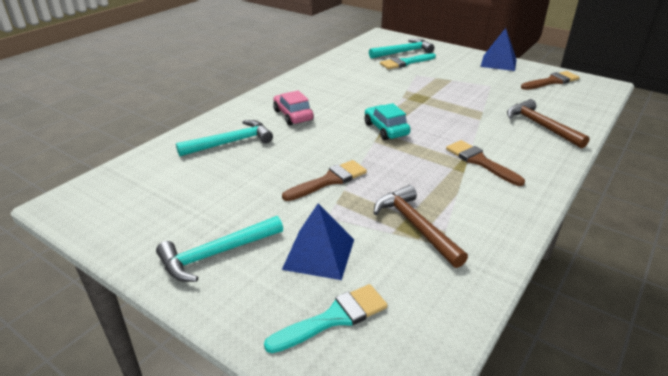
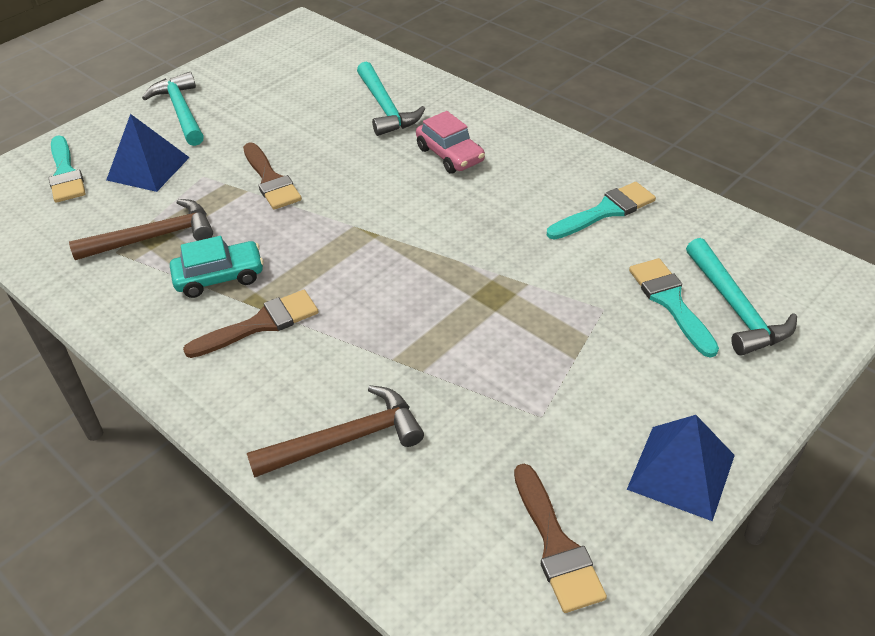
camera: 100 degrees right, 10 degrees up
(293, 115) = (450, 155): pink car -> pink car turned 75 degrees clockwise
(343, 74) = (605, 211): none -> turquoise brush
(386, 129) = (385, 240): turquoise car -> turquoise car (219, 277)

